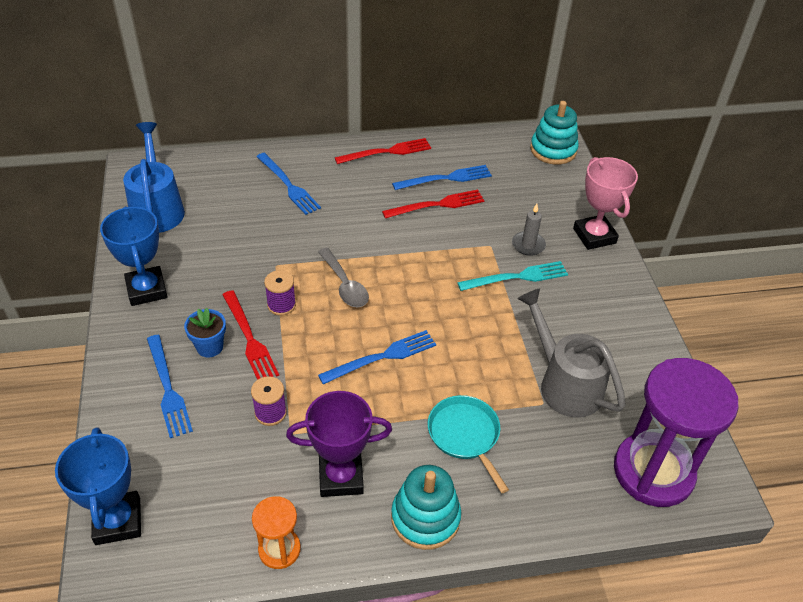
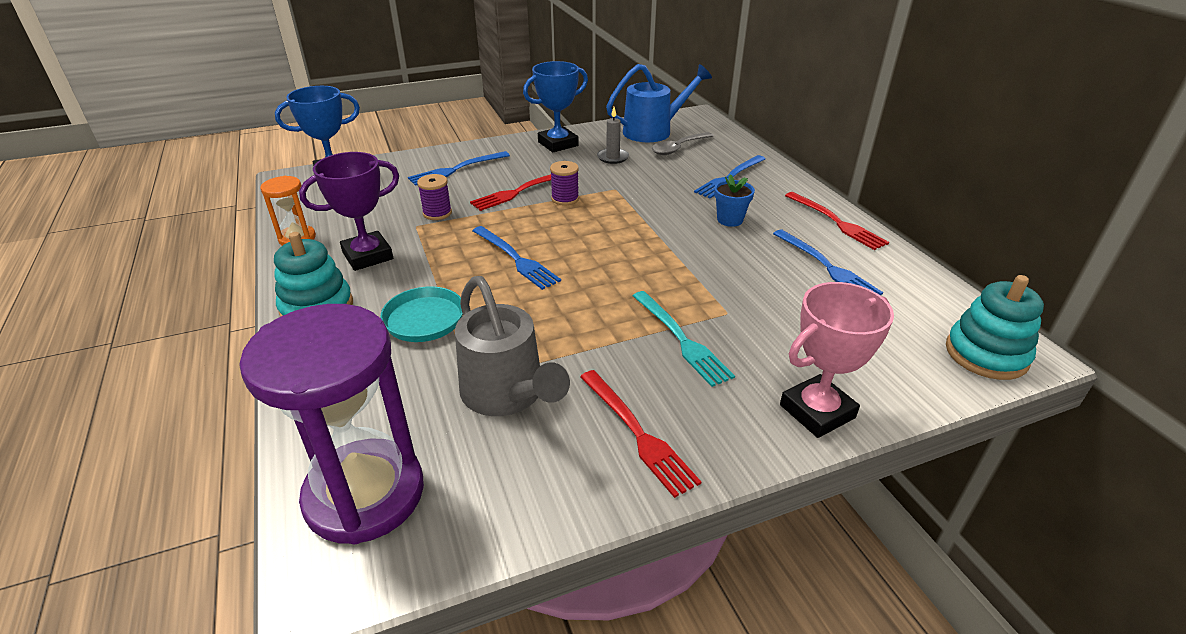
camera: 80 degrees right, 10 degrees down
(209, 347) = (504, 177): blue flower pot -> blue flower pot (730, 220)
(341, 477) = (368, 256): purple trophy -> purple trophy turned 75 degrees clockwise
(344, 285) = (606, 226): grey spoon -> grey spoon (678, 148)
(437, 205) = (772, 266): red fork -> red fork (637, 433)
(528, 245) = (750, 345): grey candle -> grey candle (612, 157)
(564, 383) = (508, 395): grey watering can -> grey watering can turned 105 degrees clockwise

